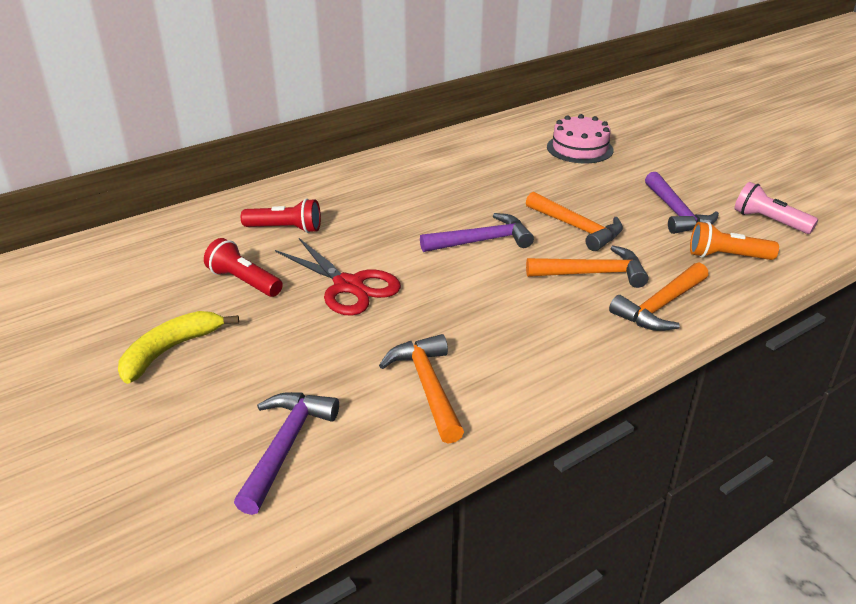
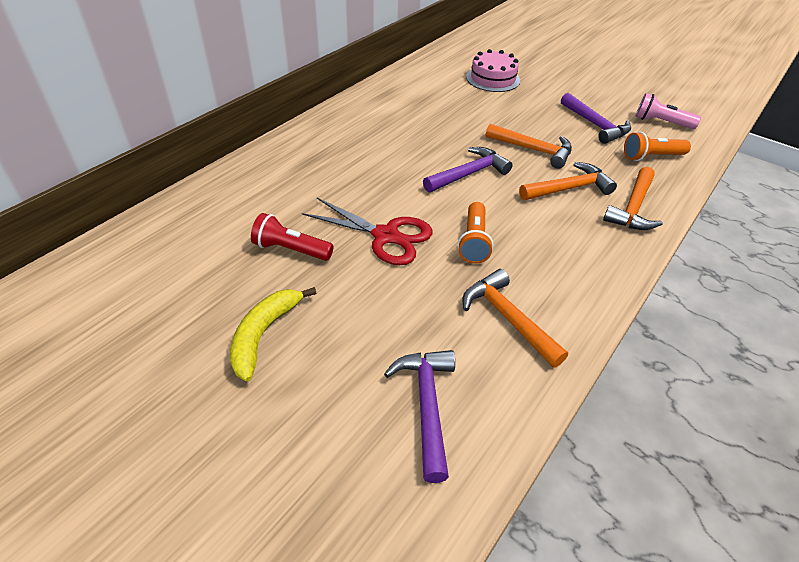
camera: 20 degrees left, 10 degrees up
(285, 229) = (297, 190): red flashlight -> none
(441, 307) = (474, 241): none -> orange flashlight

